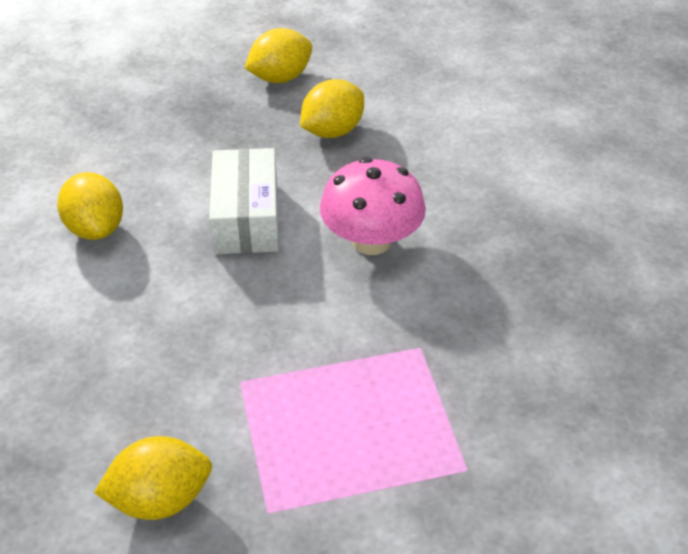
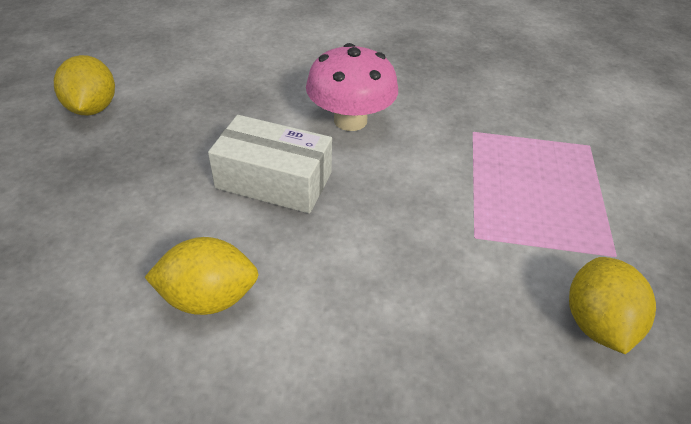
camera: 70 degrees left, 0 degrees up
(332, 131) = (199, 101): yellow lemon -> none

